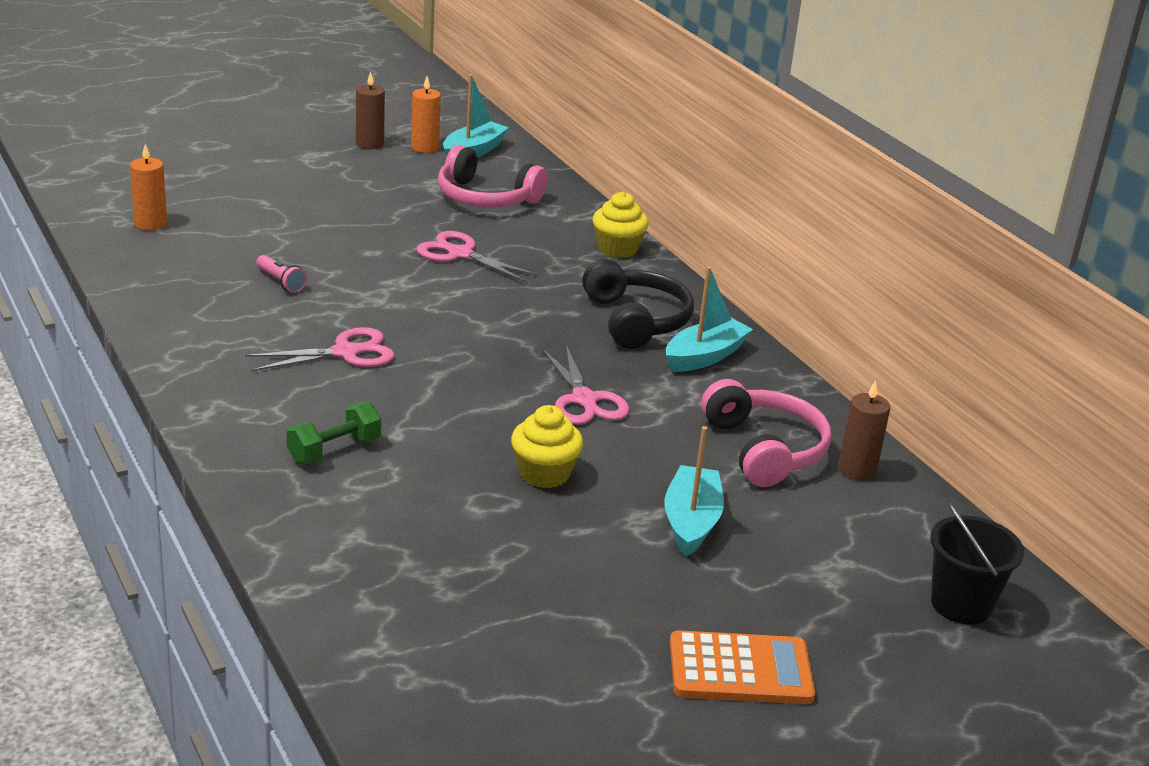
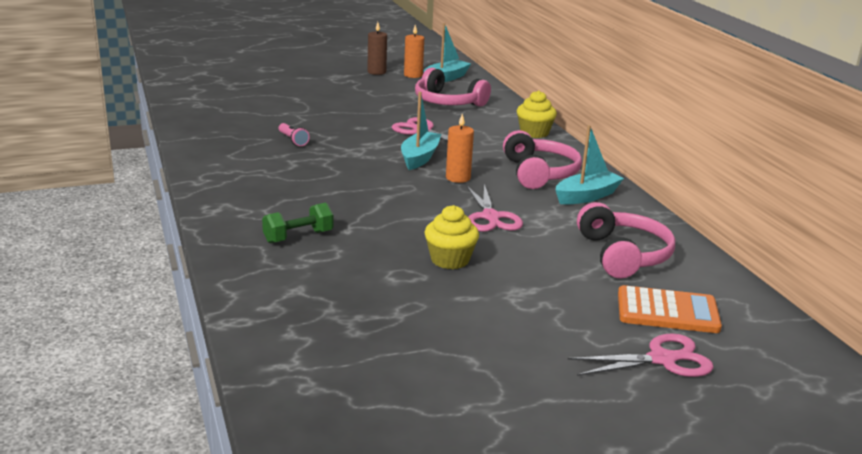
camera: 10 degrees right, 5 degrees down
(150, 224) = (217, 106): orange candle -> orange candle (458, 178)
(345, 353) = (324, 181): pink scissors -> pink scissors (662, 359)
(636, 320) = (539, 173): black headphones -> pink headphones
(691, 522) = (557, 297): turquoise boat -> turquoise boat (420, 158)
(740, 670) = (579, 401): orange calculator -> orange calculator (667, 311)
(857, 470) = (695, 272): brown candle -> none
(961, 605) = (773, 368): black bucket -> none

